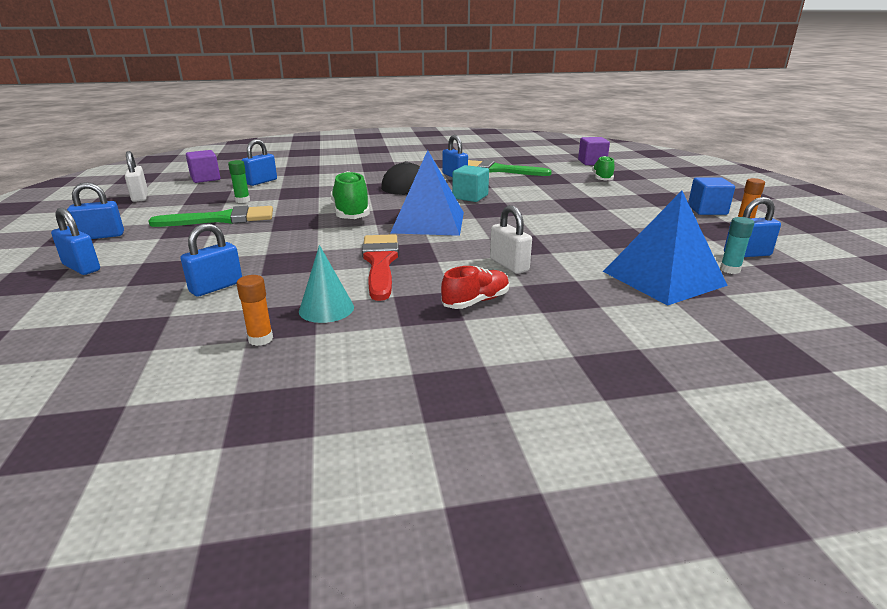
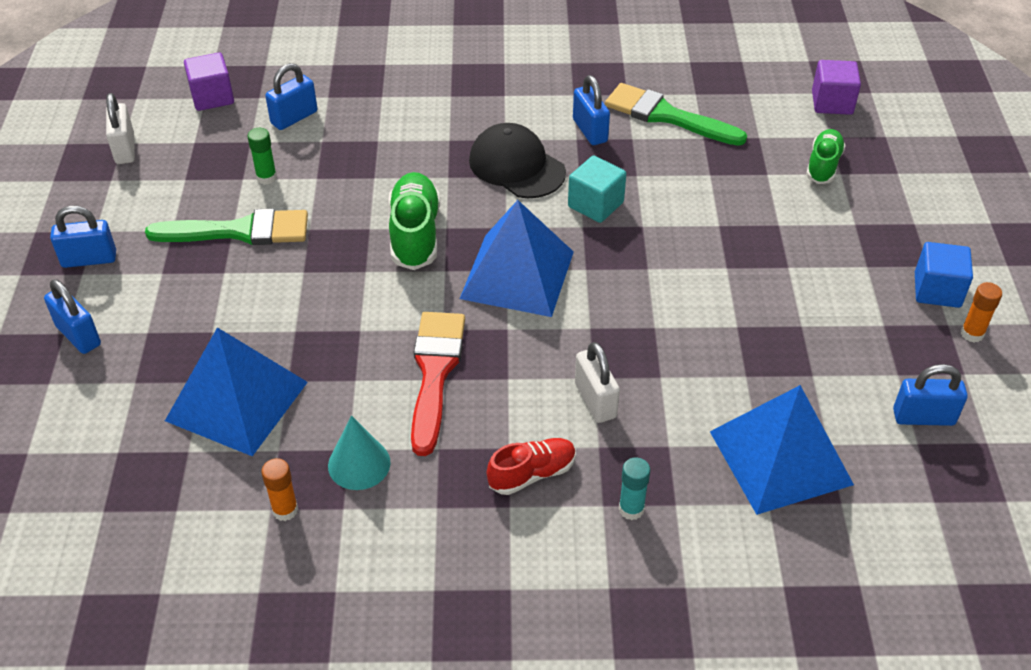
camera: 10 degrees right, 20 degrees up
(216, 287) = (236, 401): blue padlock -> blue pyramid
(730, 270) = (877, 451): turquoise glue stick -> turquoise glue stick (631, 509)

